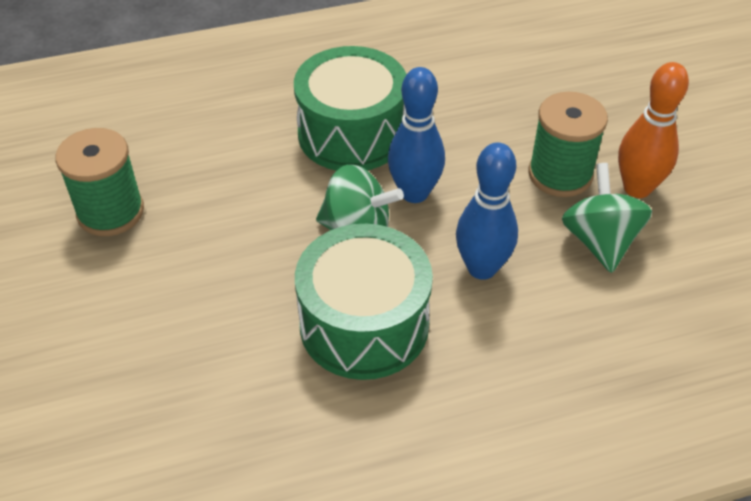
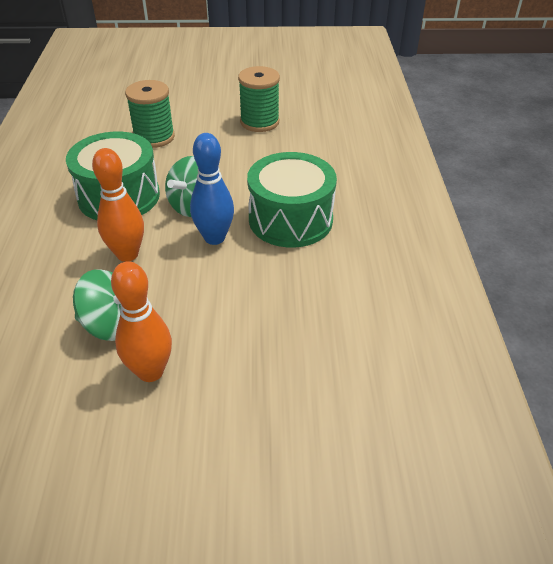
camera: 105 degrees right, 5 degrees down
(482, 268) = (127, 254): blue bowling pin -> orange bowling pin
(560, 174) = (193, 324): green spool -> green spool (154, 137)

